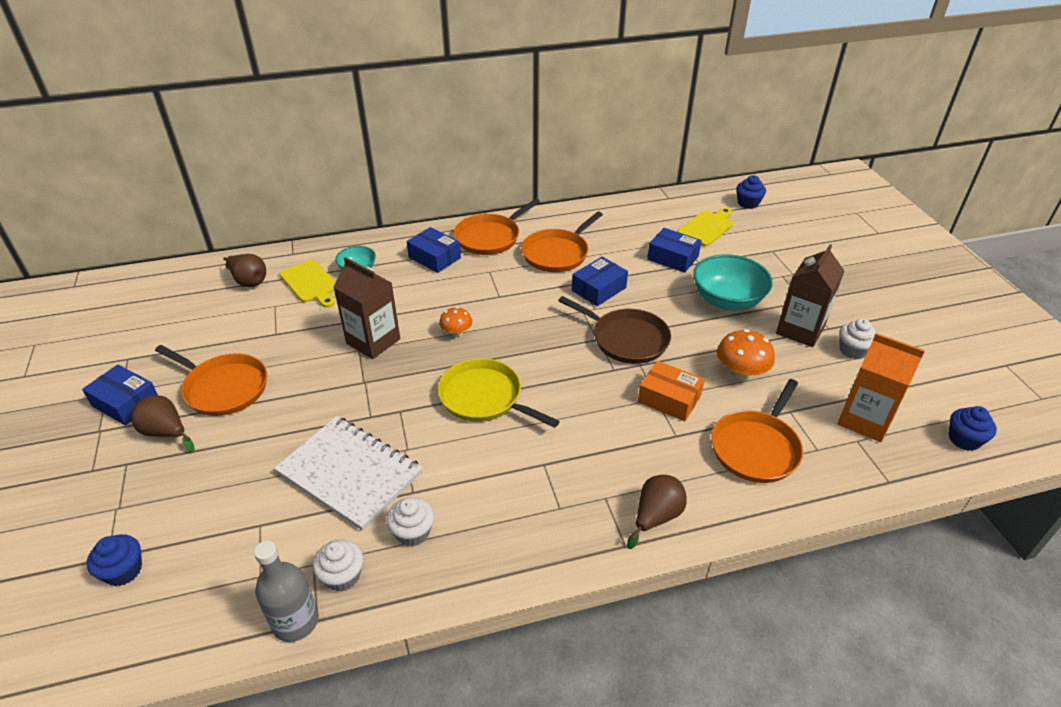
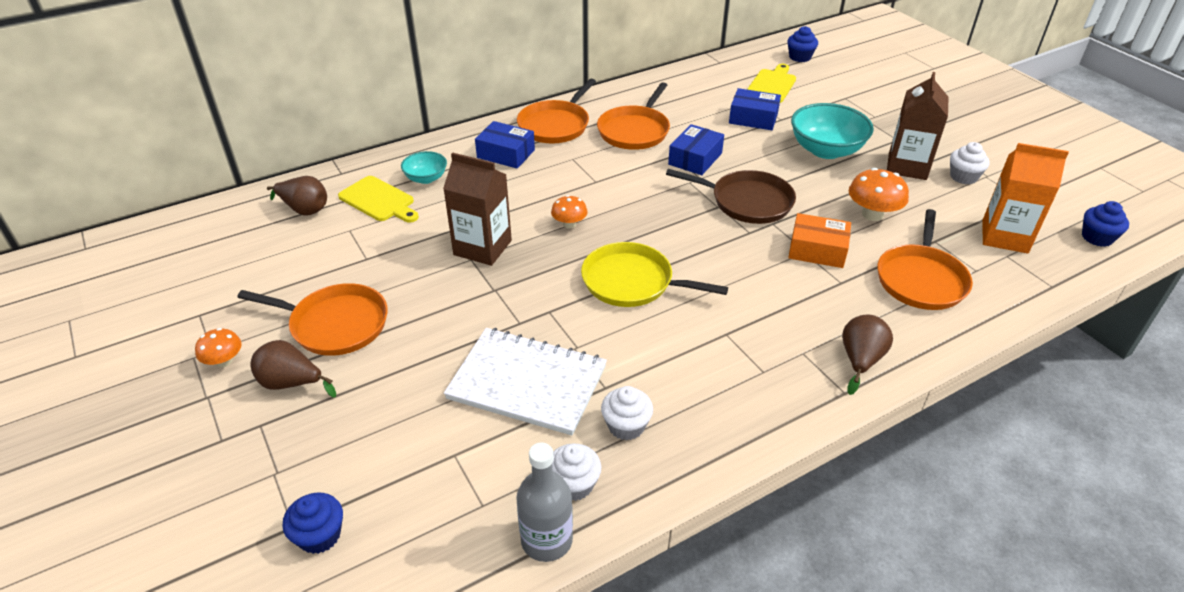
camera: 15 degrees left, 0 degrees up
(126, 403) = (224, 361): blue box -> orange mushroom

